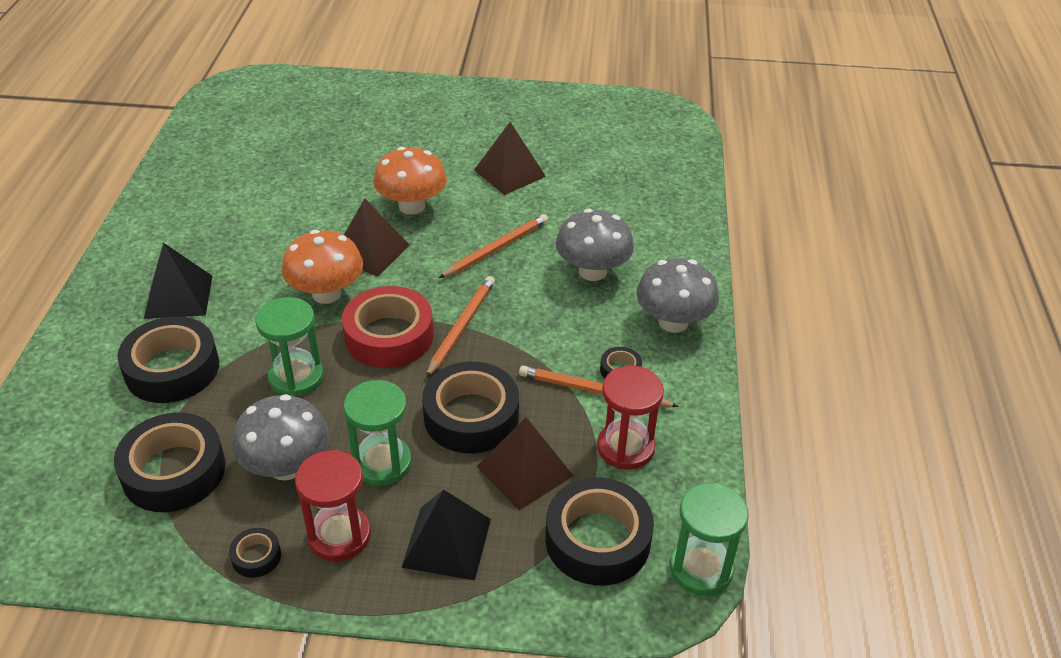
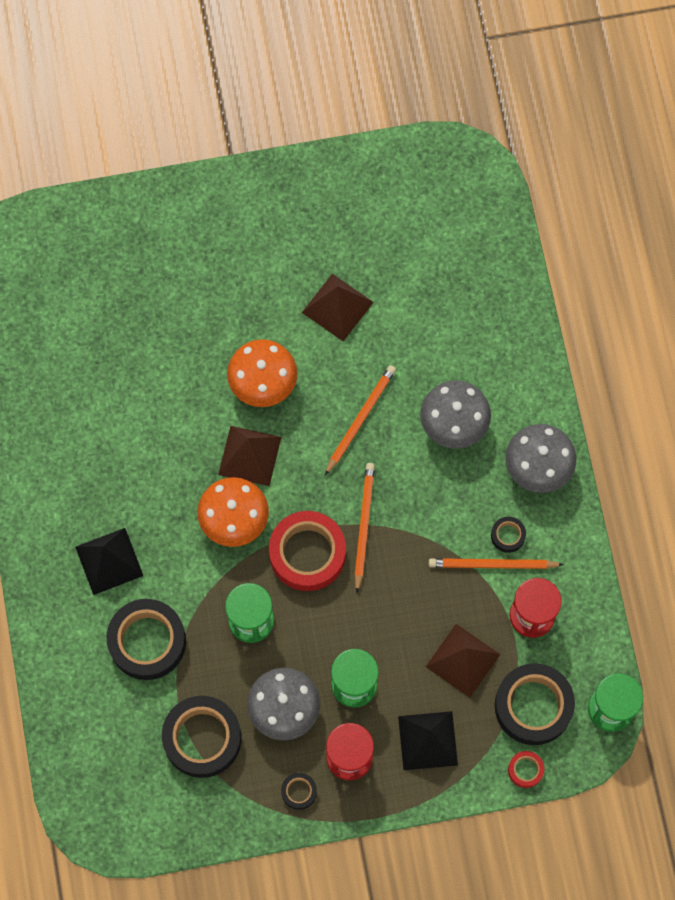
camera: 15 degrees left, 30 degrees up
(471, 416) = (405, 619): black tape -> none
(563, 609) = (525, 770): none -> red tape

